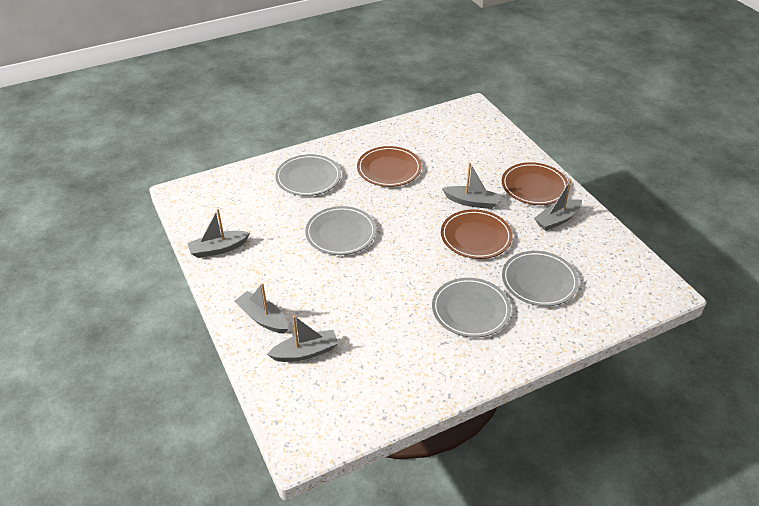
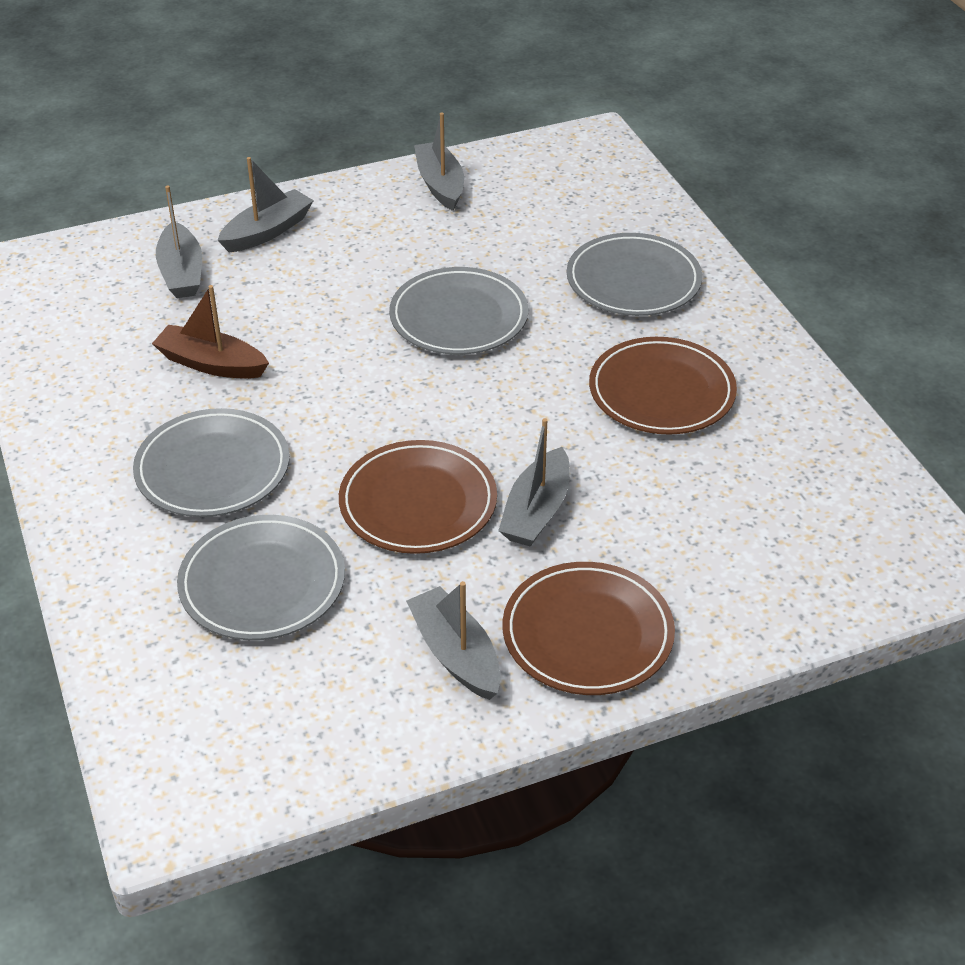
camera: 95 degrees right, 0 degrees up
(389, 324) = (211, 364): none -> brown boat

